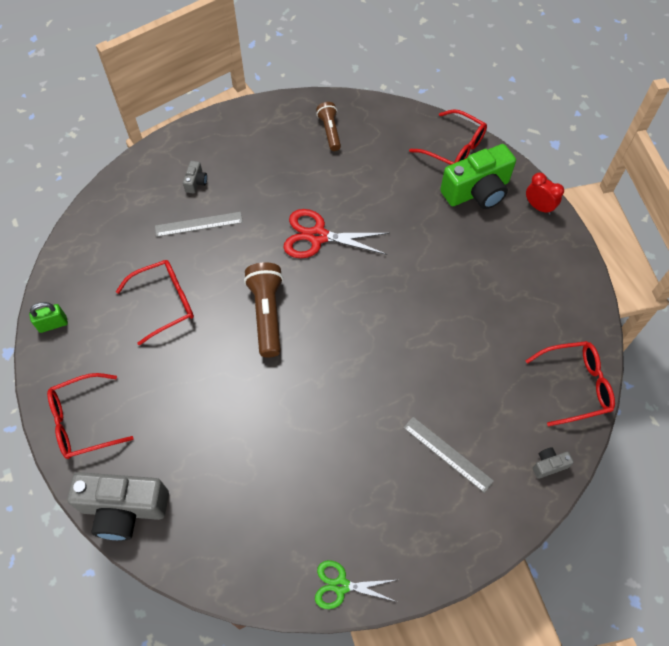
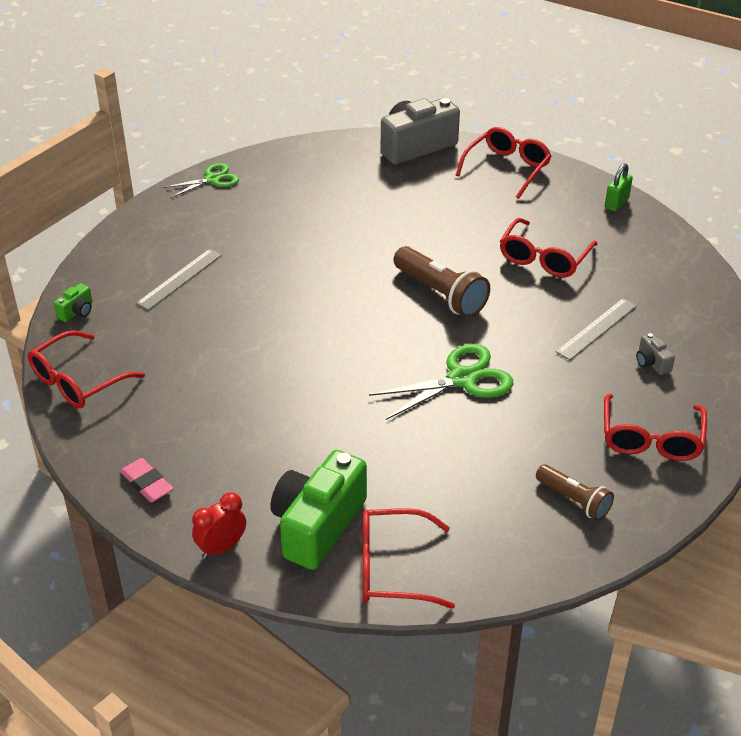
camera: 145 degrees right, 20 degrees down
(253, 139) = (651, 439): none -> red glasses
(317, 236) = (462, 379): red scissors -> green scissors
(447, 454) = (179, 279): grey ruler -> grey ruler turned 60 degrees counterclockwise
(538, 207) = (221, 547): red clock -> red clock turned 135 degrees clockwise
(549, 465) = (77, 312): grey camera -> green camera
(562, 271) = (147, 483): none -> pink eraser

